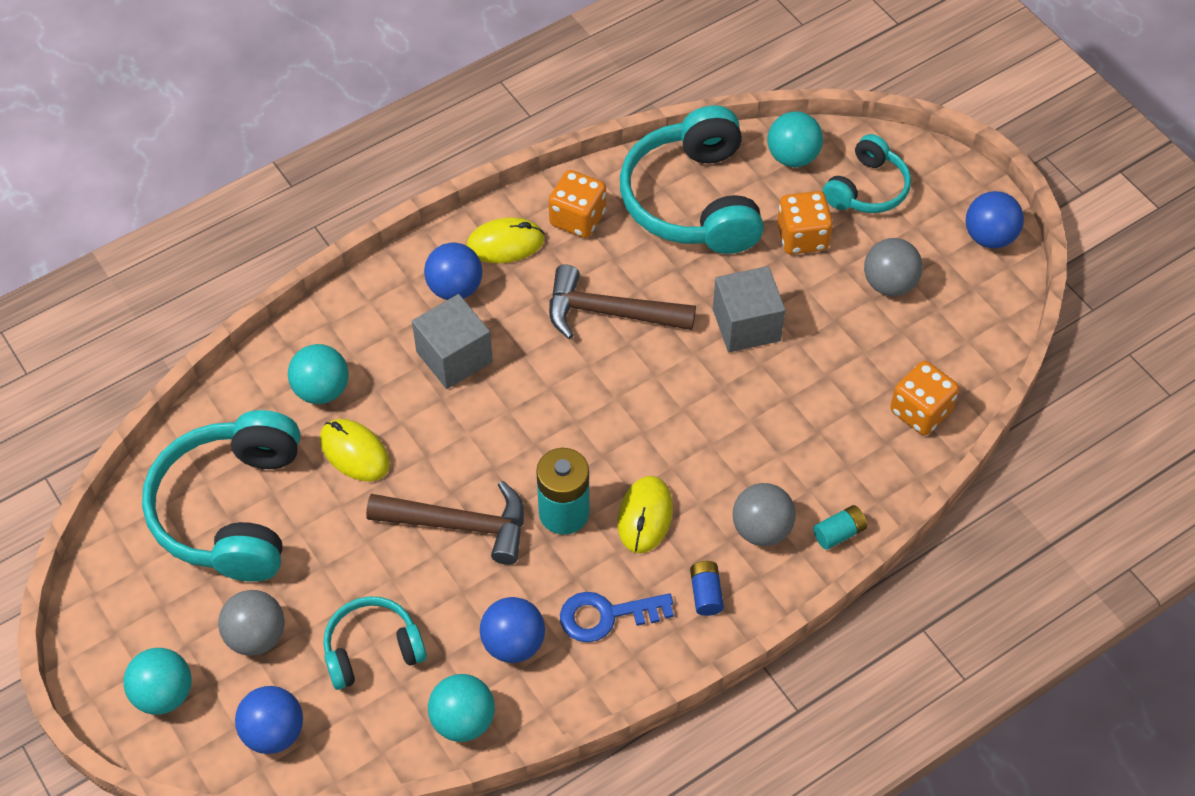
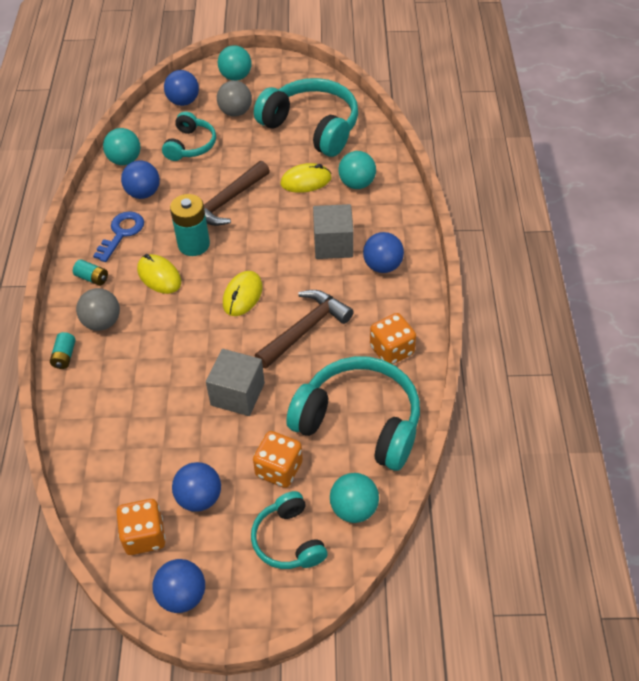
camera: 125 degrees right, 5 degrees down
(505, 244) = (398, 304): yellow mouse -> yellow mouse (242, 295)
(706, 593) = (92, 278): blue battery -> turquoise battery
(889, 284) = (199, 498): grey ball -> blue ball
(920, 411) = (95, 450): orange dice -> orange dice (144, 536)

